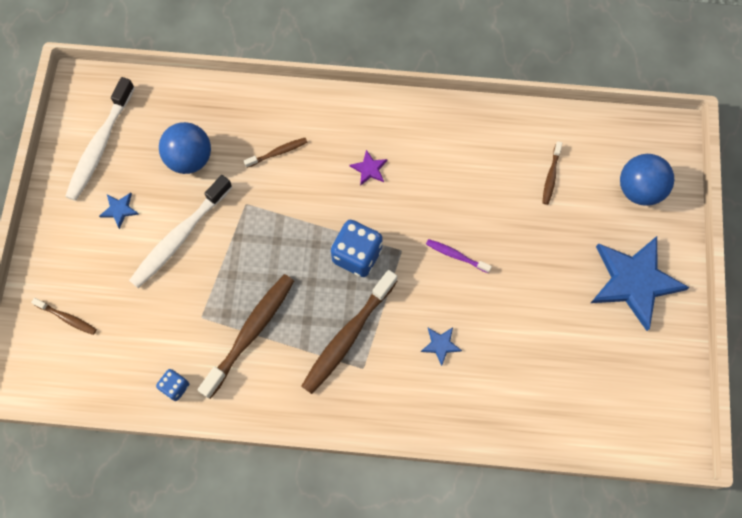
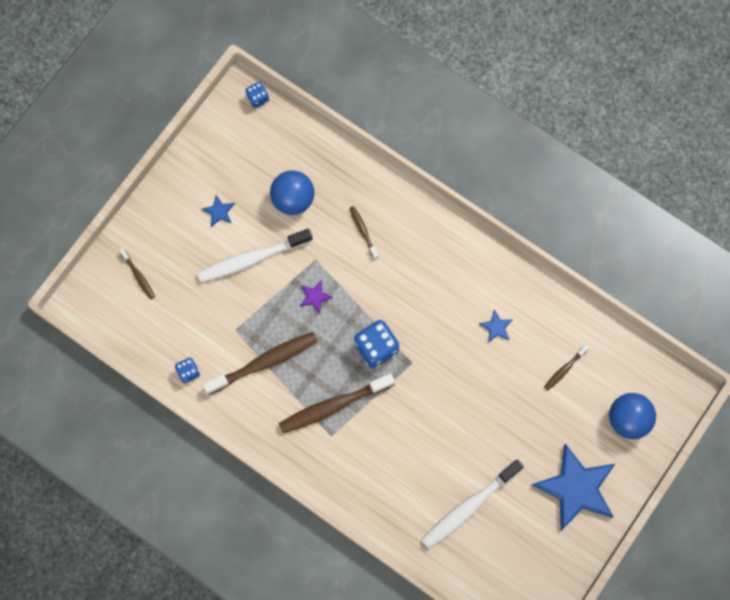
camera: 30 degrees right, 5 degrees up
(100, 84) = (258, 98): none -> blue dice
(100, 146) = (231, 151): white toothbrush -> white toothbrush (469, 507)
(278, 152) = (363, 231): brown toothbrush -> brown toothbrush turned 120 degrees counterclockwise
(369, 169) = (425, 284): purple star -> purple star (315, 297)
(440, 345) = (398, 451): blue star -> blue star (496, 327)
(456, 255) = (451, 390): purple toothbrush -> none

